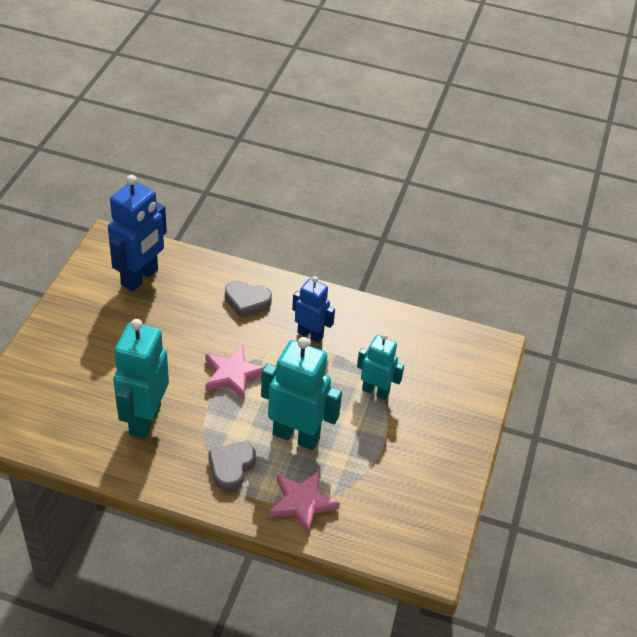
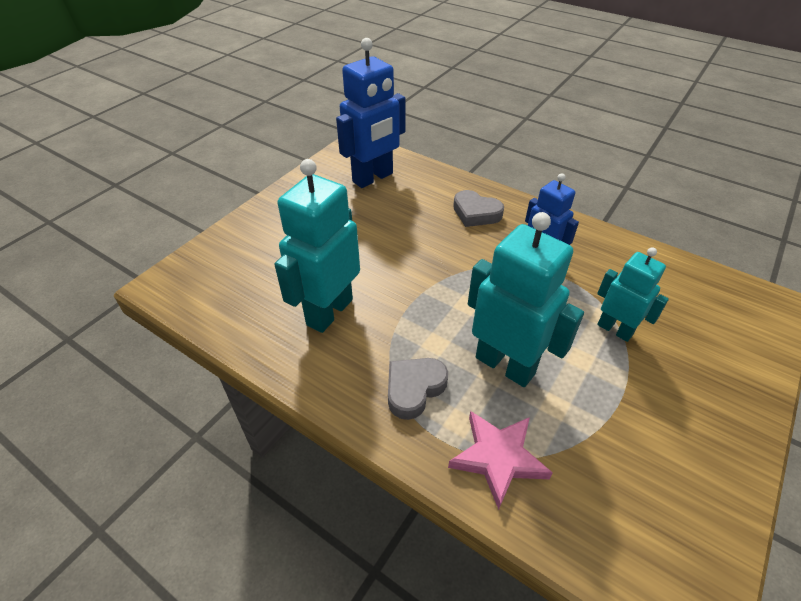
camera: 20 degrees right, 0 degrees up
(233, 375) = (443, 281): pink star -> none

